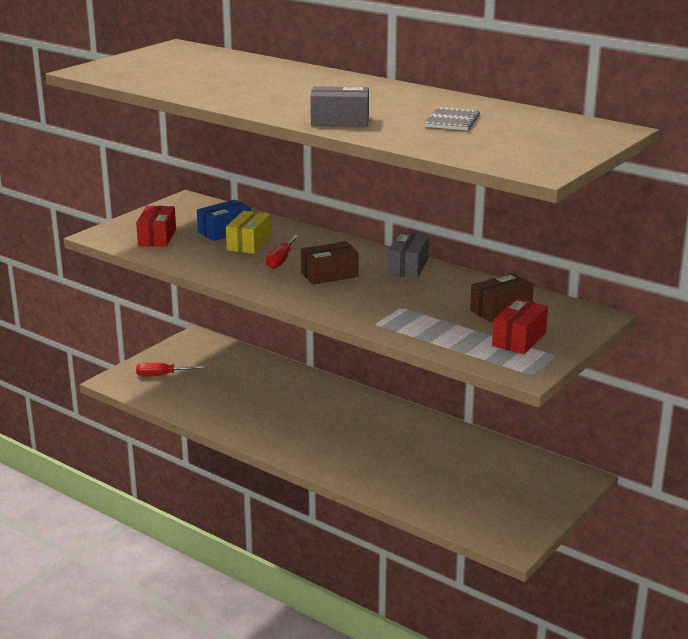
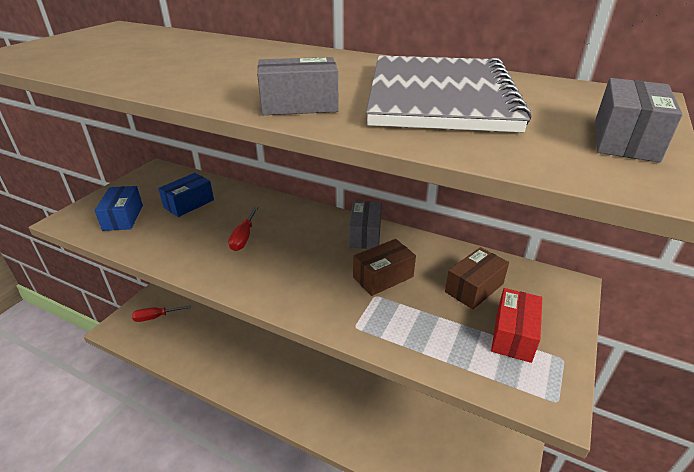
camera: 10 degrees left, 10 degrees up
(157, 237) = (123, 217): red box -> blue box
(249, 243) = (212, 217): yellow box -> none
(329, 275) = (293, 253): brown box -> brown box (383, 277)
(452, 121) = (439, 96): grey notebook -> grey notebook, size x2.45
(559, 152) = (624, 140): none -> grey box

